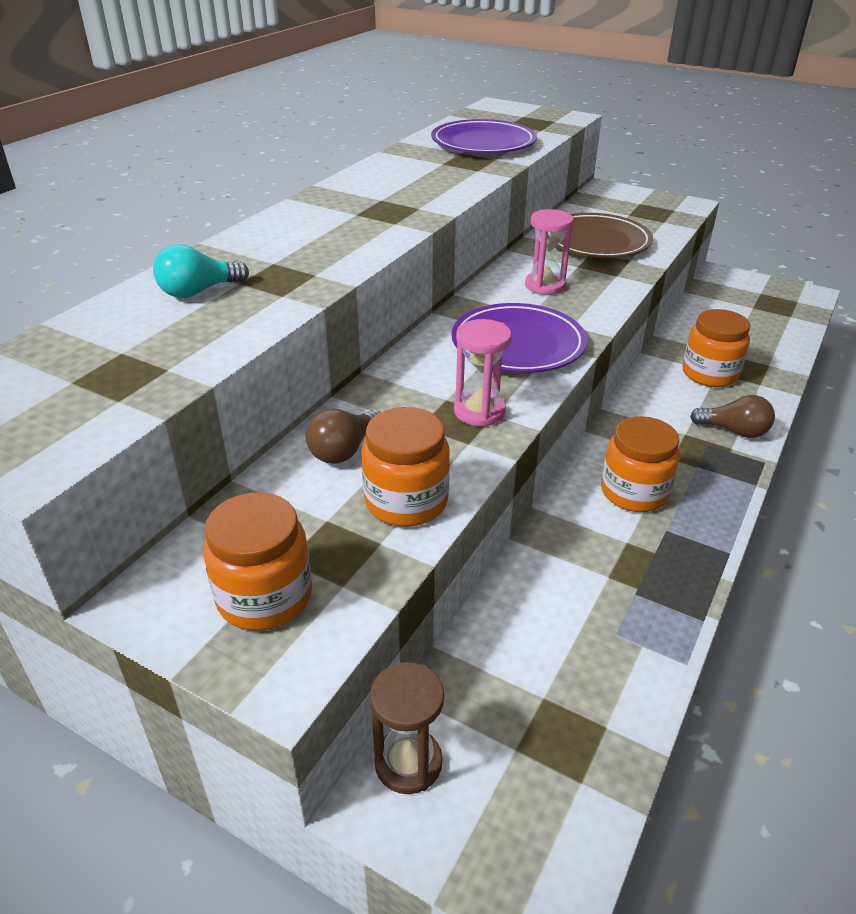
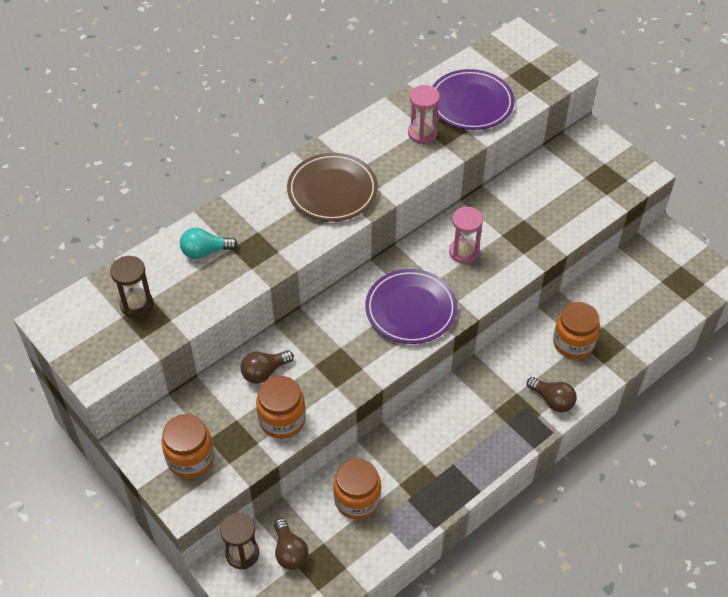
camera: 20 degrees right, 15 degrees up
(96, 363) = (137, 304): none -> brown hourglass
(479, 411) = (355, 364): pink hourglass -> pink hourglass (422, 133)
(493, 731) = (289, 551): none -> brown light bulb
(596, 241) = (534, 208): brown plate -> brown plate (332, 191)
(634, 492) = (451, 430): orange jar -> orange jar (357, 500)

